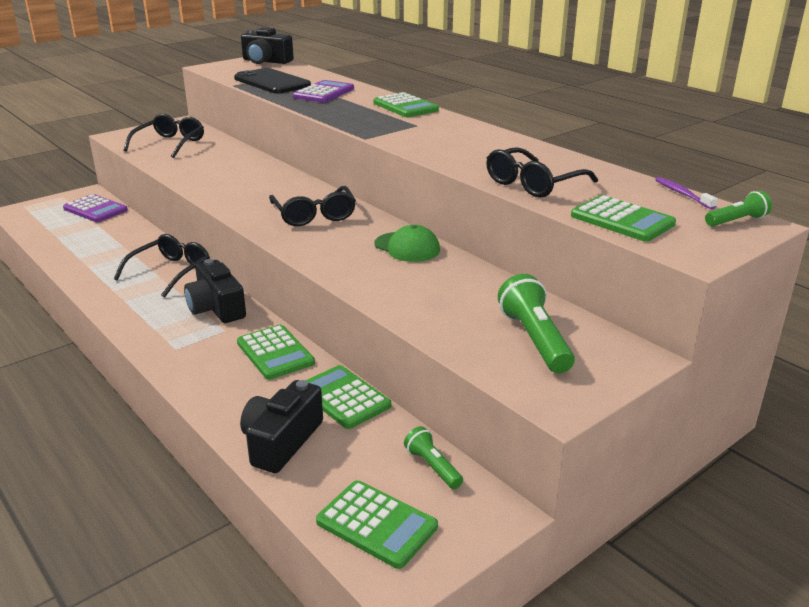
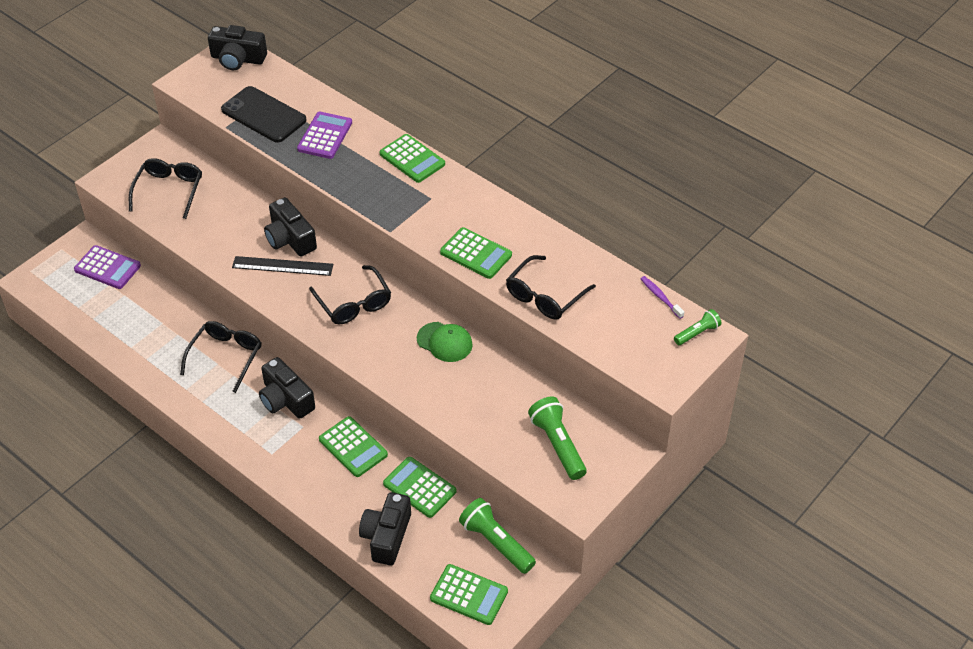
camera: 10 degrees left, 20 degrees up
(251, 188) = (282, 266): none -> black ruler
(268, 174) = (290, 239): none -> black camera
(433, 467) = (496, 543): green flashlight -> green flashlight, size x1.72
(622, 220) = (614, 343): green calculator -> green calculator (476, 254)

